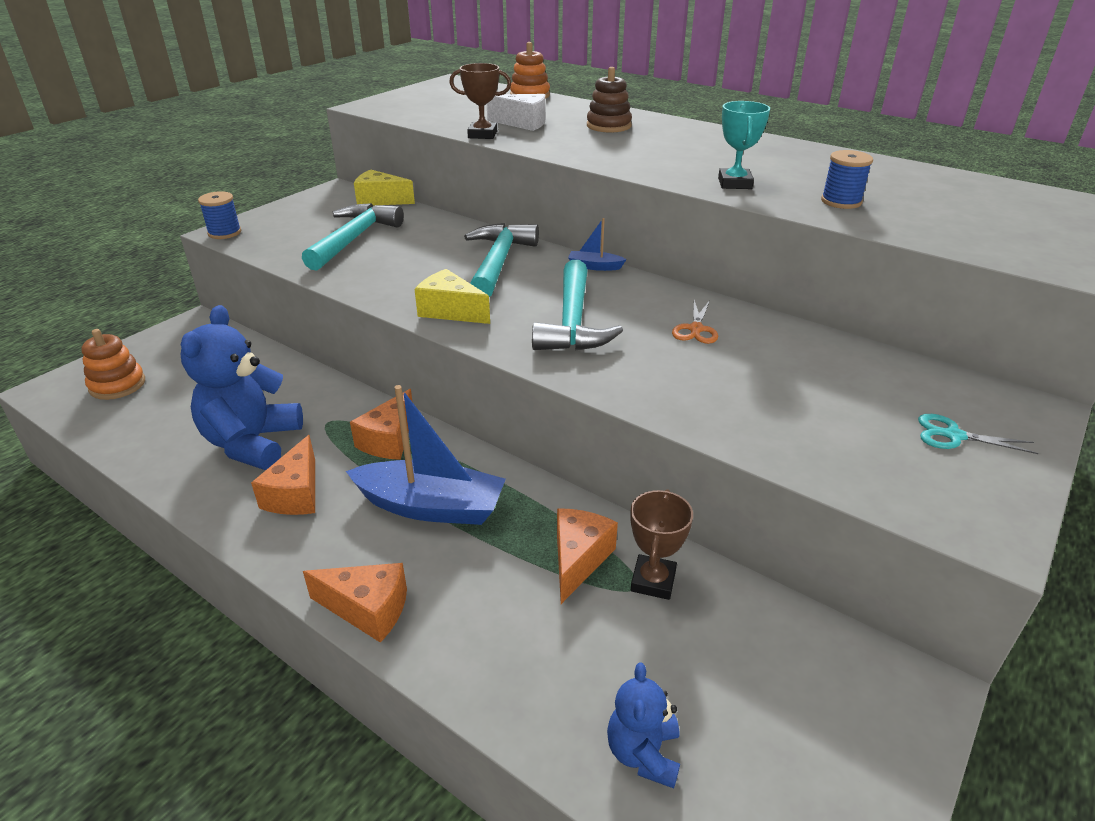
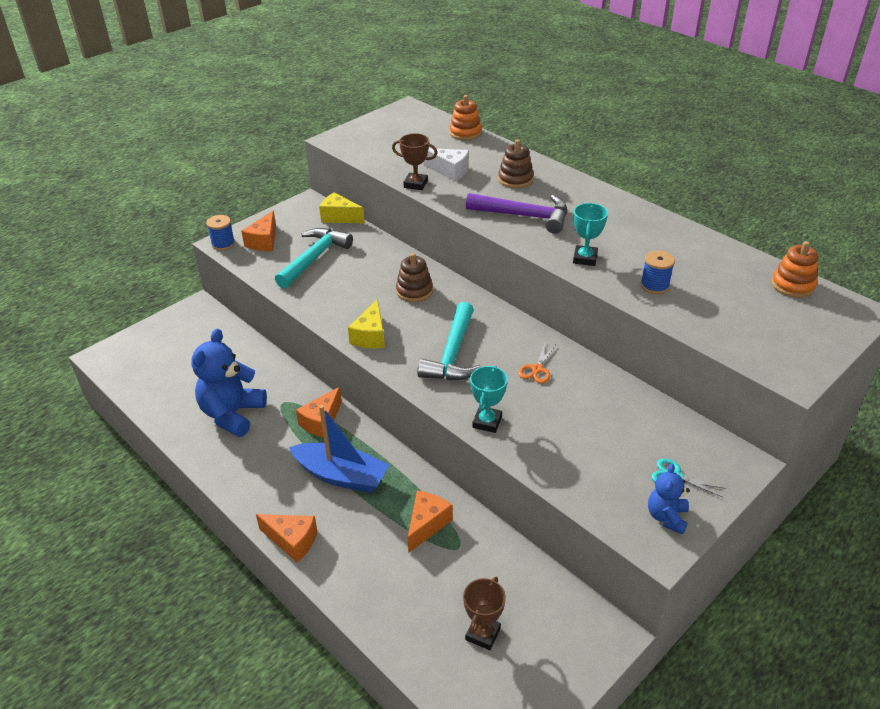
camera: 10 degrees right, 5 degrees up
(117, 385) = (146, 357): orange stacking toy -> orange stacking toy (792, 285)
(296, 494) = (257, 456): orange cheese -> orange cheese (264, 241)
(450, 311) = (370, 336): yellow cheese -> yellow cheese turned 120 degrees counterclockwise
(498, 262) = (414, 291): turquoise hammer -> brown stacking toy
(594, 266) = (483, 302): blue boat -> none
(636, 153) = (525, 216): none -> purple hammer
(643, 753) = (433, 646): blue teddy bear -> blue teddy bear (666, 517)
(651, 394) = (487, 422): none -> turquoise trophy
(653, 581) = (470, 545): brown trophy -> brown trophy (483, 634)

